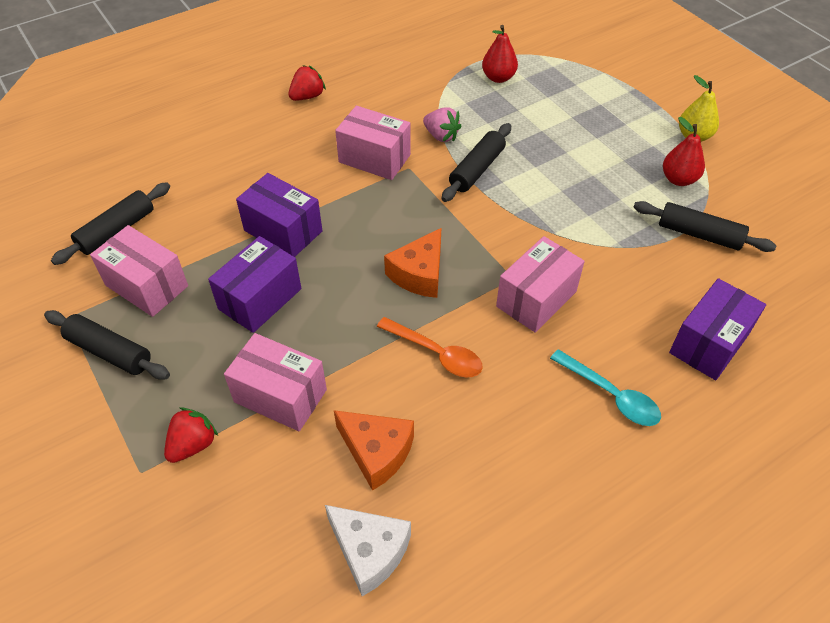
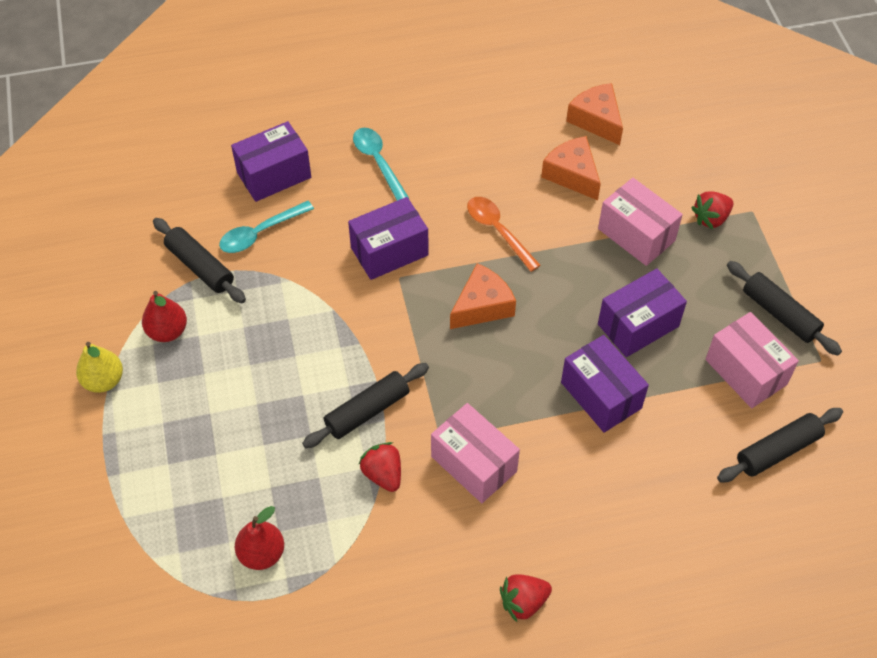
camera: 160 degrees left, 5 degrees up
(369, 552) = (596, 120): white cheese -> orange cheese
(441, 136) = (383, 474): pink strawberry -> red strawberry
(536, 299) = (389, 251): pink box -> purple box
(672, 279) = (260, 233): none -> turquoise spoon

